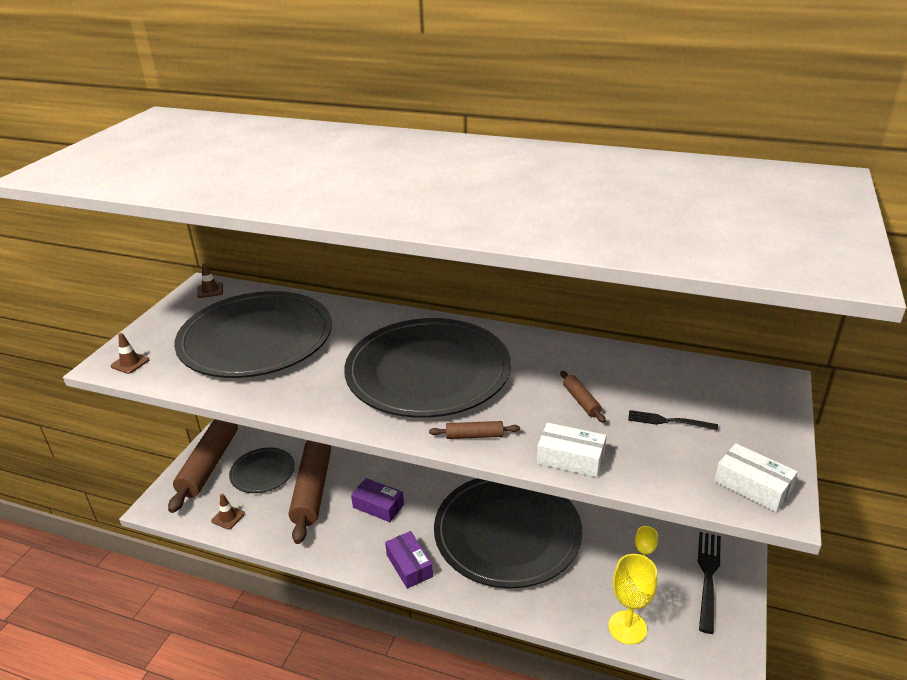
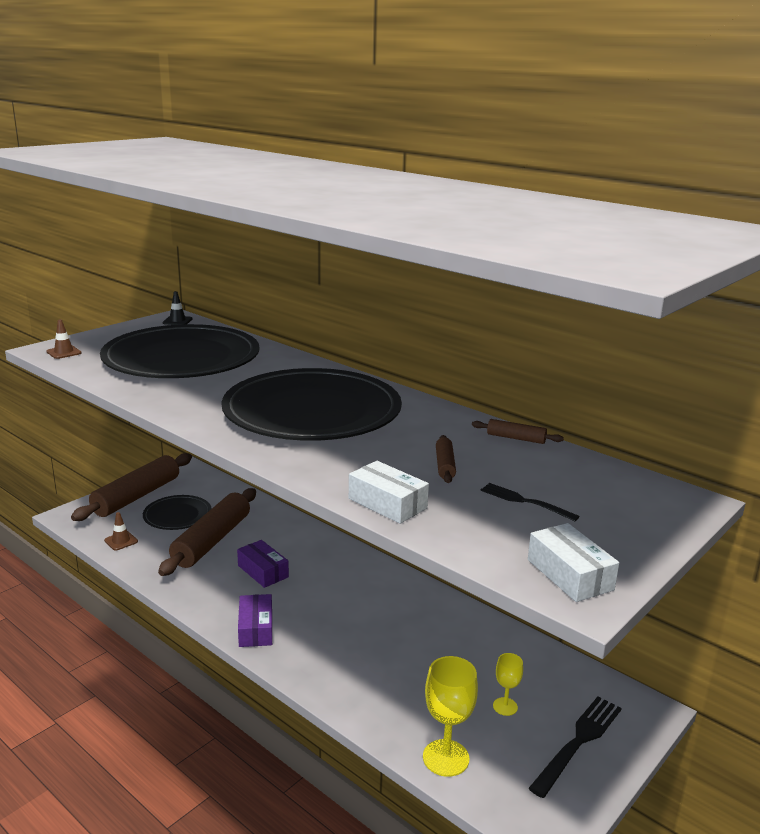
camera: 20 degrees right, 10 degrees down
(210, 290) = (177, 321): brown traffic cone -> black traffic cone
(474, 436) = (308, 464): brown rolling pin -> brown rolling pin (516, 438)
(507, 533) = (376, 632): black plate -> none

